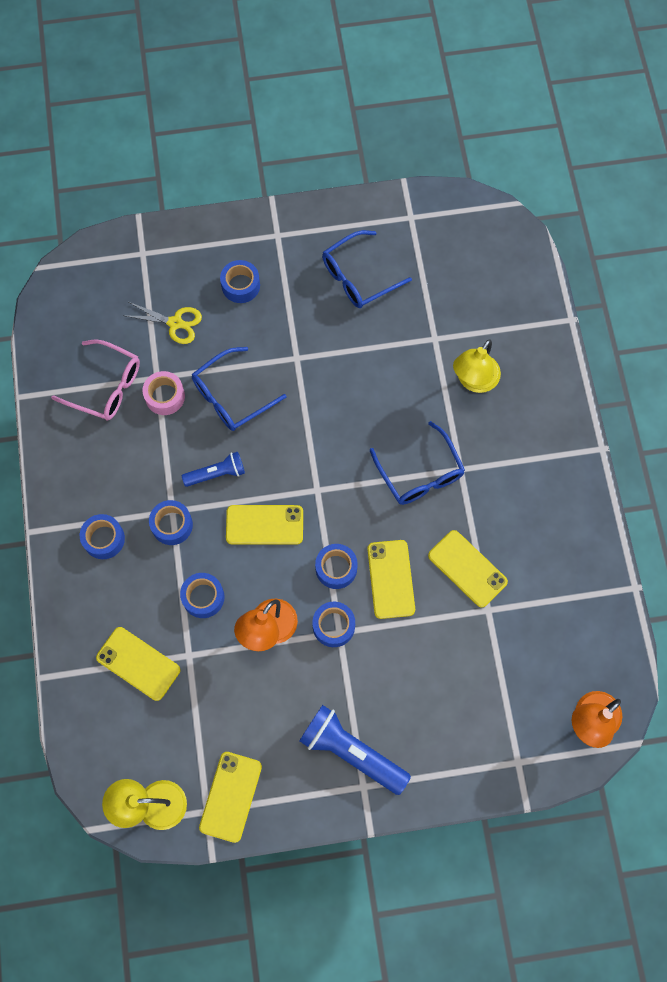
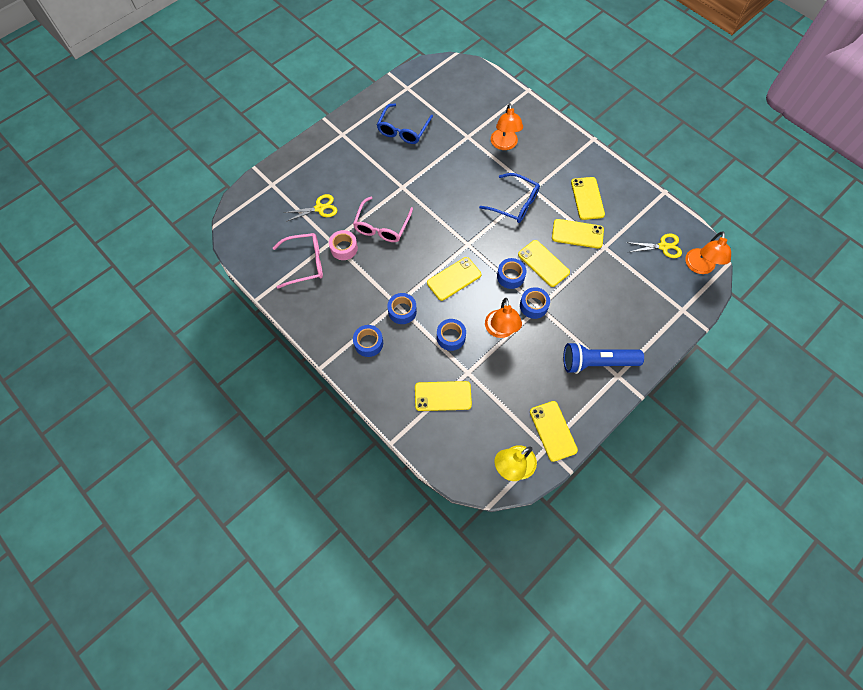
camera: 35 degrees left, 5 degrees down
(216, 474) = (405, 269): blue flashlight -> none
(231, 396) = (382, 226): blue glasses -> pink glasses
(240, 285) = (342, 169): blue tape -> none
(474, 381) = (504, 144): yellow lamp -> orange lamp
(521, 528) = (587, 198): none -> yellow phone
(566, 661) = (663, 246): none -> yellow scissors

